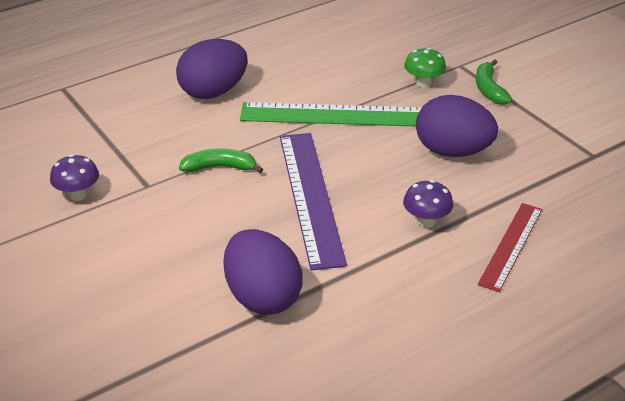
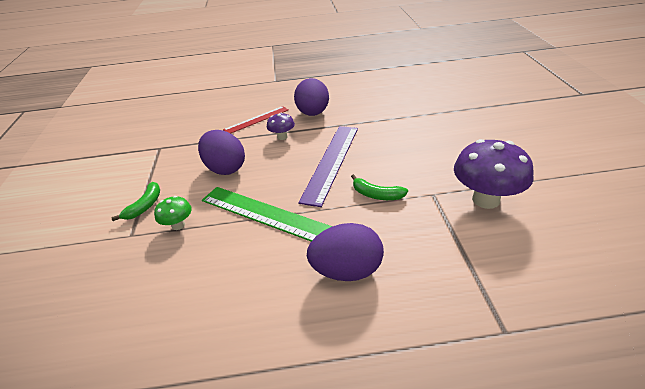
camera: 150 degrees left, 0 degrees up
(78, 195) = (486, 199): purple mushroom -> purple mushroom, size x2.00
(262, 297) = (388, 124): purple egg -> purple egg (313, 113)

